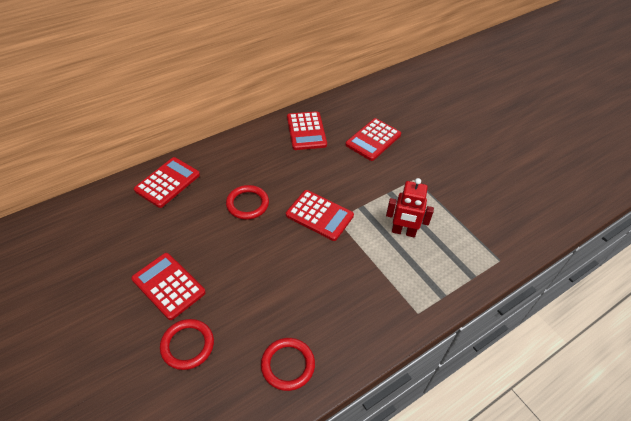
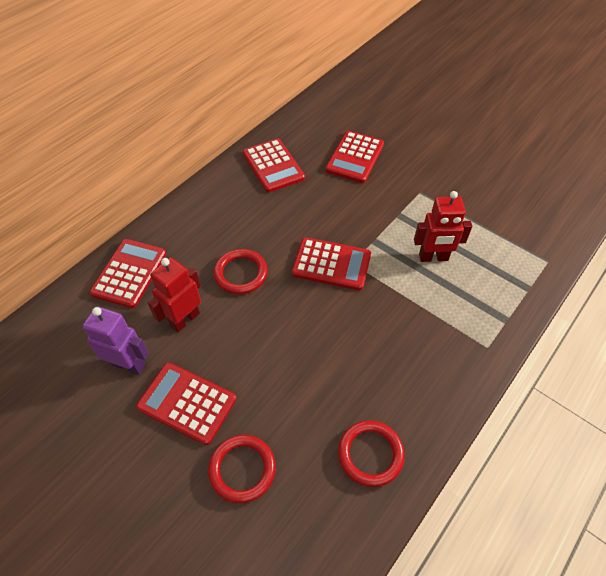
camera: 15 degrees left, 5 degrees up
(139, 246) = (128, 364): none -> purple robot
(192, 226) = (184, 319): none -> red robot

